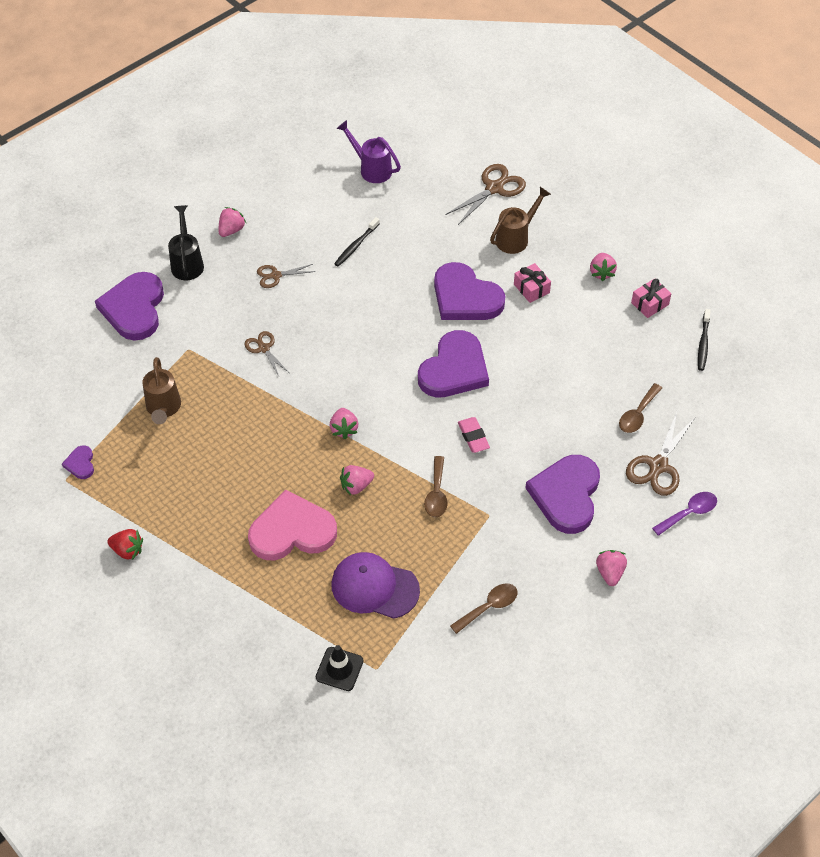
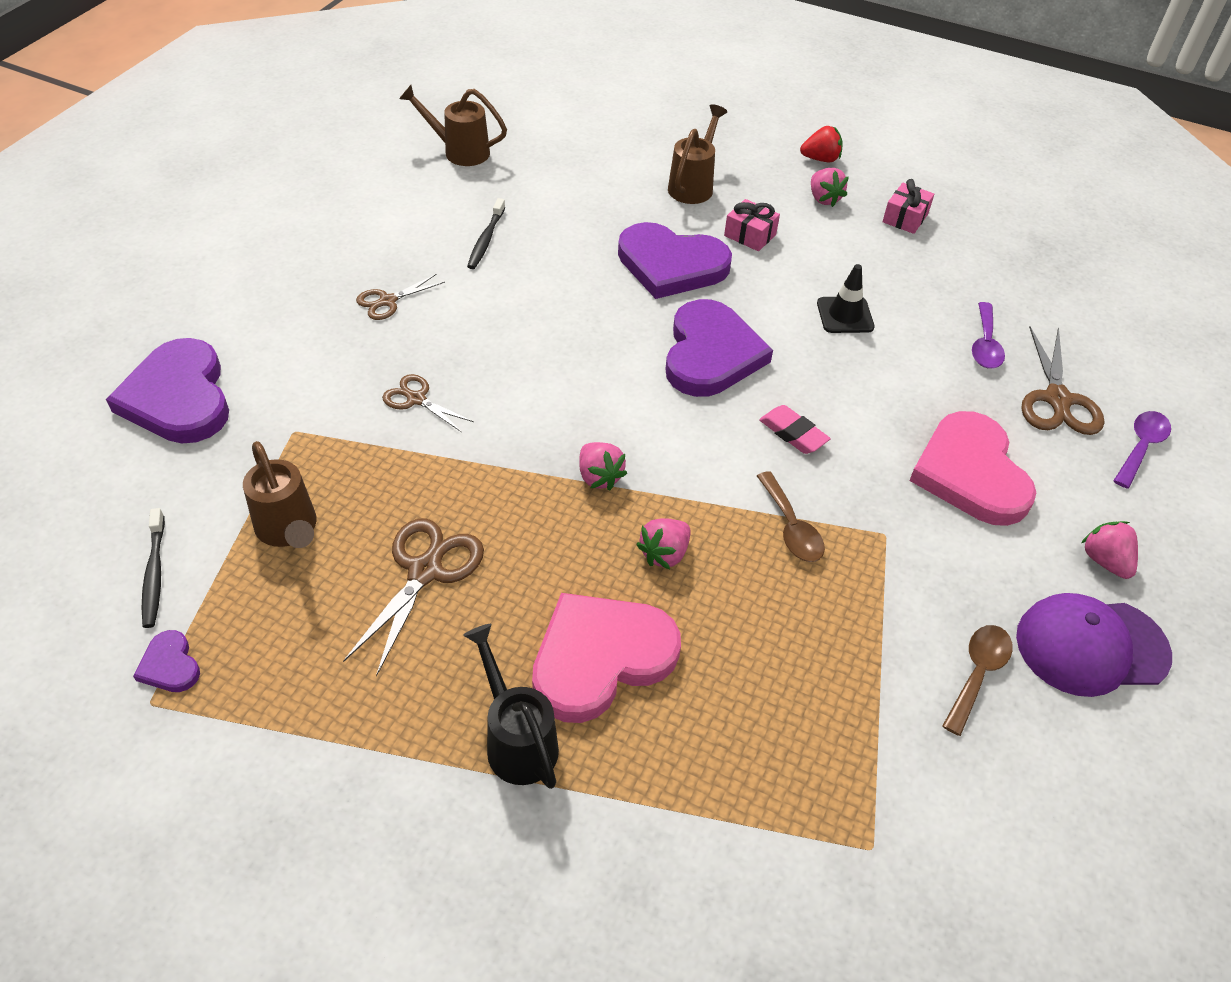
camera: 25 degrees left, 5 degrees down
(127, 550) = (320, 793): red strawberry -> red strawberry (820, 159)
(187, 263) = (241, 316): black watering can -> black watering can (517, 740)
(231, 230) = (293, 260): pink strawberry -> none
(339, 669) = (812, 874): black traffic cone -> black traffic cone (845, 315)
(371, 169) = (459, 151): purple watering can -> brown watering can
(374, 587) = (785, 705): purple cap -> purple cap (1091, 646)
(494, 188) = (632, 140): brown scissors -> brown scissors (425, 571)
(566, 495) = (970, 473): purple heart -> pink heart
(637, 414) = (985, 345): brown spoon -> purple spoon
(703, 343) = (999, 245): black toothbrush -> black toothbrush (154, 574)

